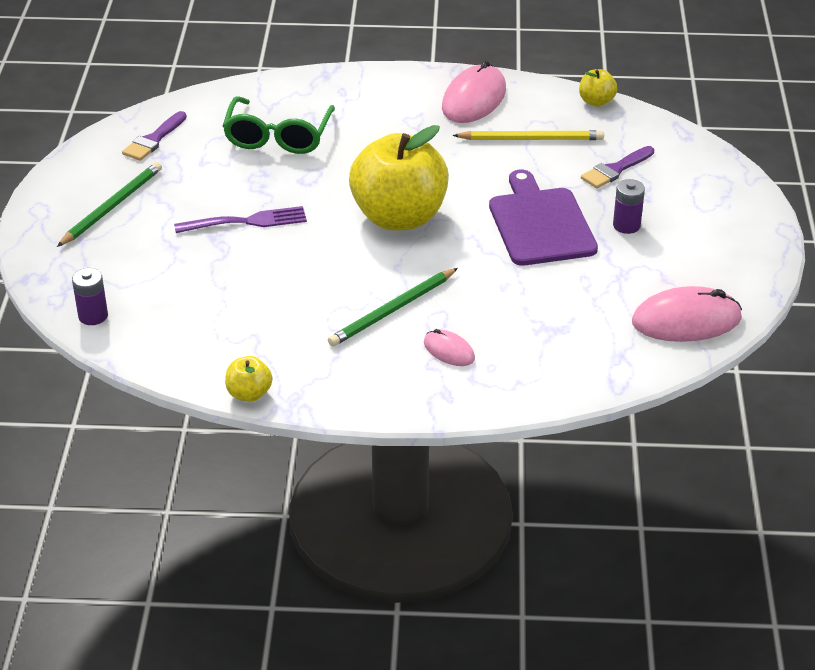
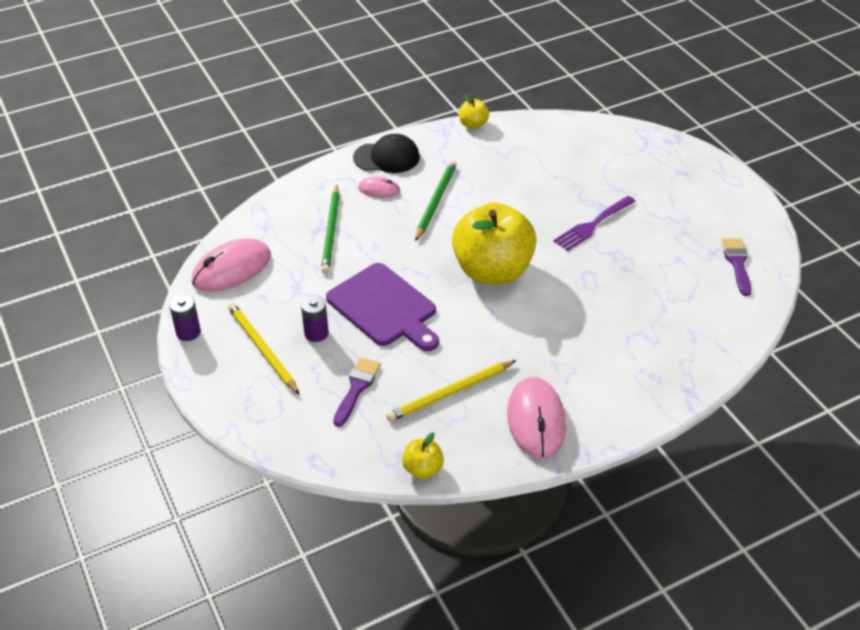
camera: 150 degrees right, 5 degrees up
(93, 316) = (609, 131): purple battery -> purple battery (188, 332)
(112, 206) = (692, 200): green pencil -> green pencil (331, 231)
(278, 136) = (653, 306): green glasses -> none
(404, 390) = (387, 157): none -> black cap
(690, 230) = (262, 349): none -> yellow pencil

